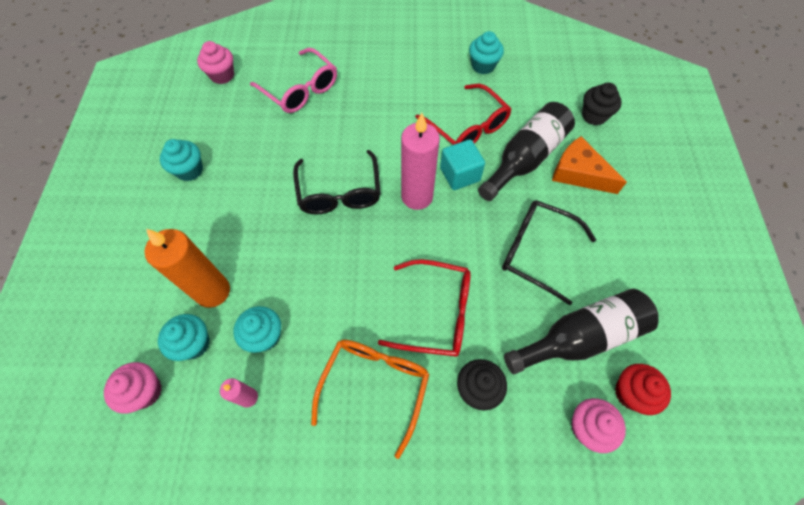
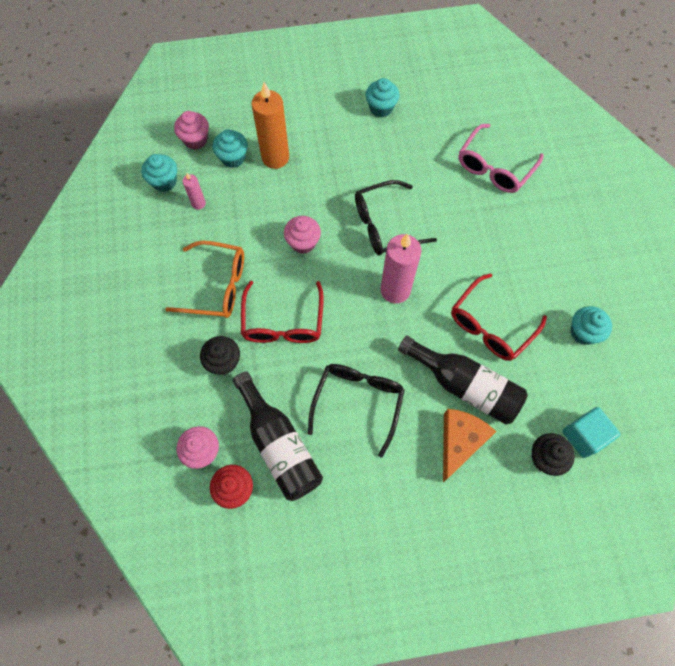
camera: 80 degrees right, 5 degrees up
(222, 75) = (492, 100): pink cupcake -> pink cupcake (303, 243)
(264, 336) = (245, 202): turquoise cupcake -> turquoise cupcake (164, 182)
(460, 174) = (429, 325): turquoise cube -> turquoise cube (584, 436)

